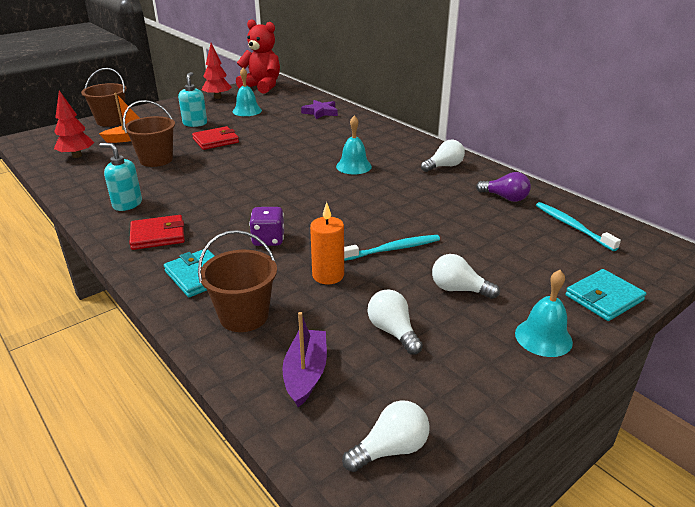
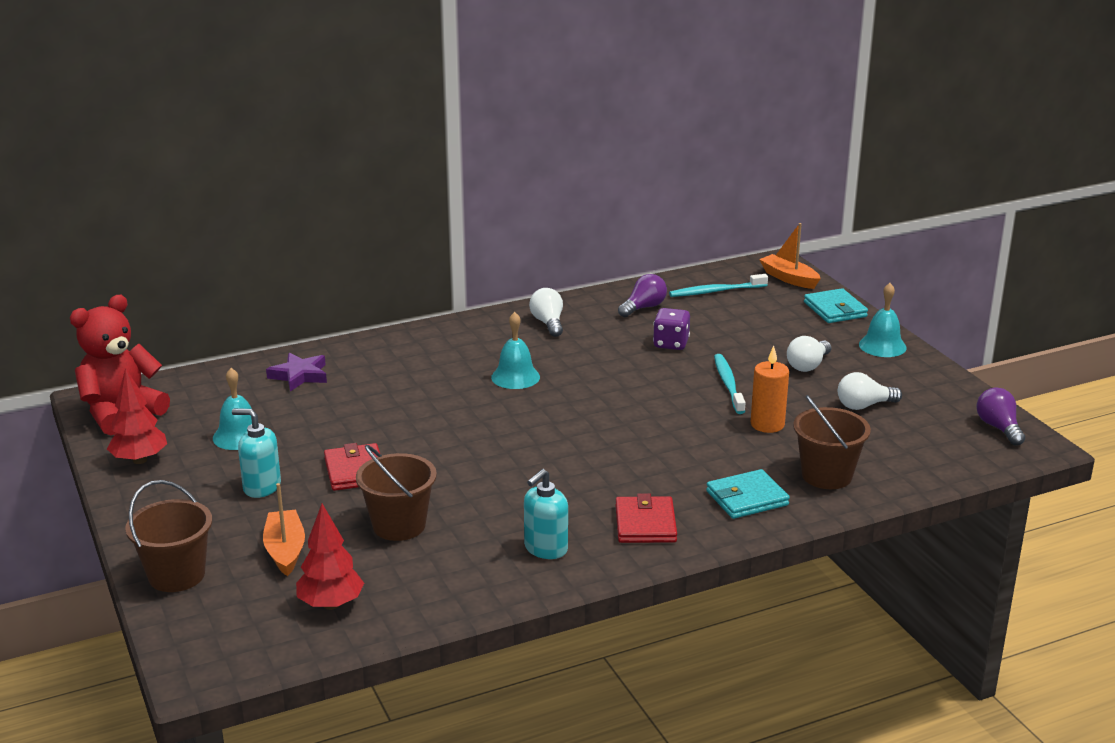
camera: 75 degrees left, 5 degrees down
(268, 240) = (683, 451): purple dice -> purple dice (671, 344)
(305, 374) = (914, 452): purple boat -> none
(390, 449) = (998, 428): white light bulb -> purple light bulb
(648, 263) = (789, 278): none -> orange boat

